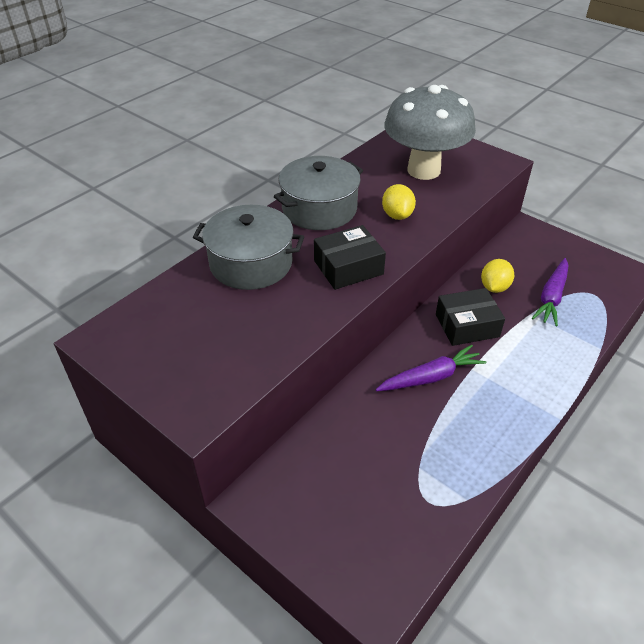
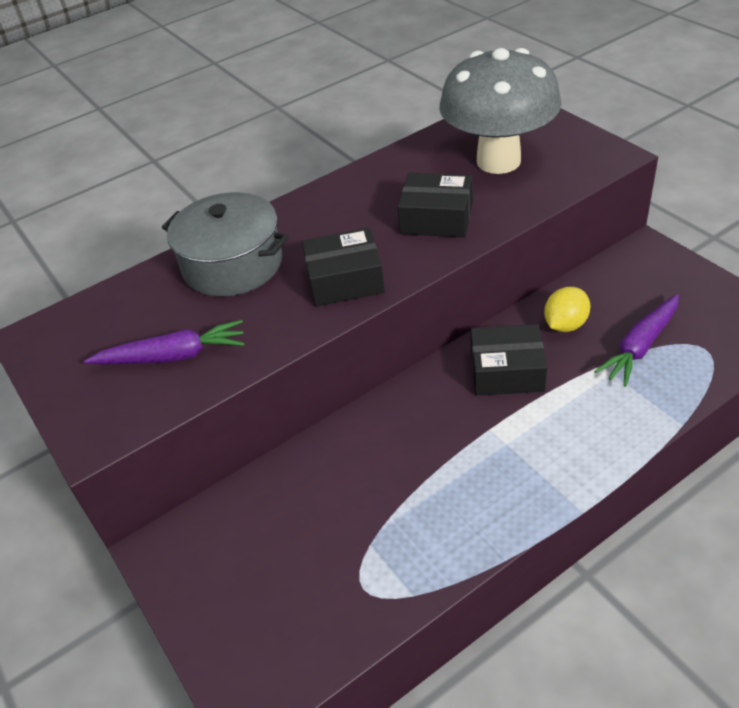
camera: 20 degrees right, 0 degrees up
(319, 209) = (343, 203): grey pot -> none
(397, 215) = (436, 218): yellow lemon -> black box
(431, 377) = (432, 432): purple carrot -> purple carrot (173, 356)

